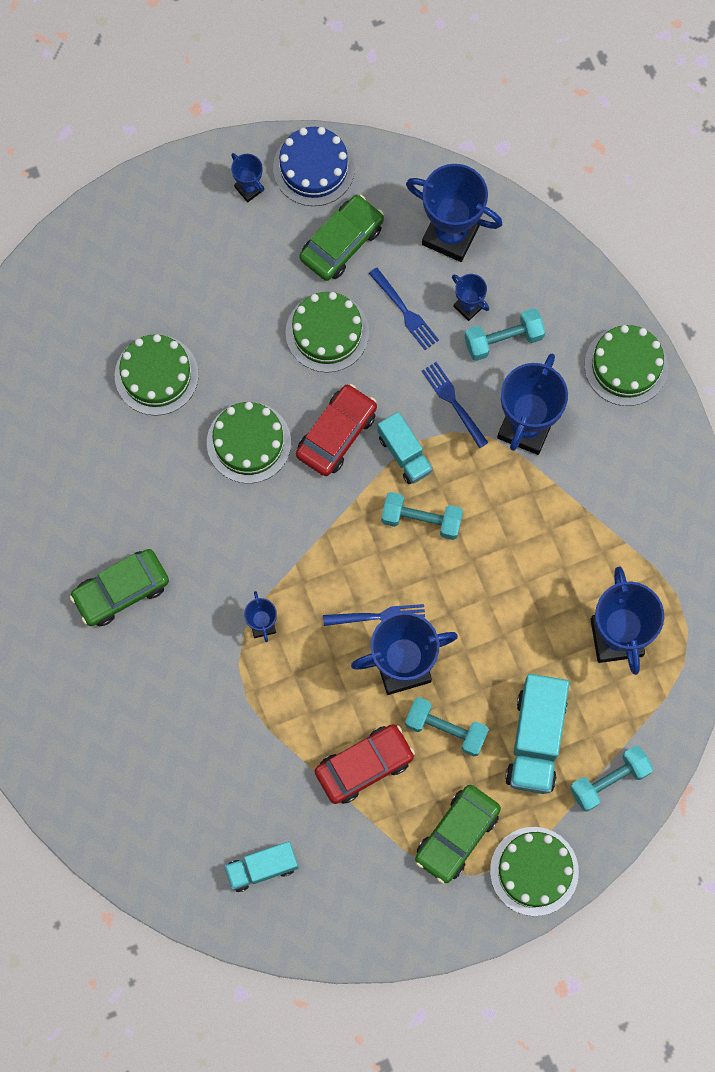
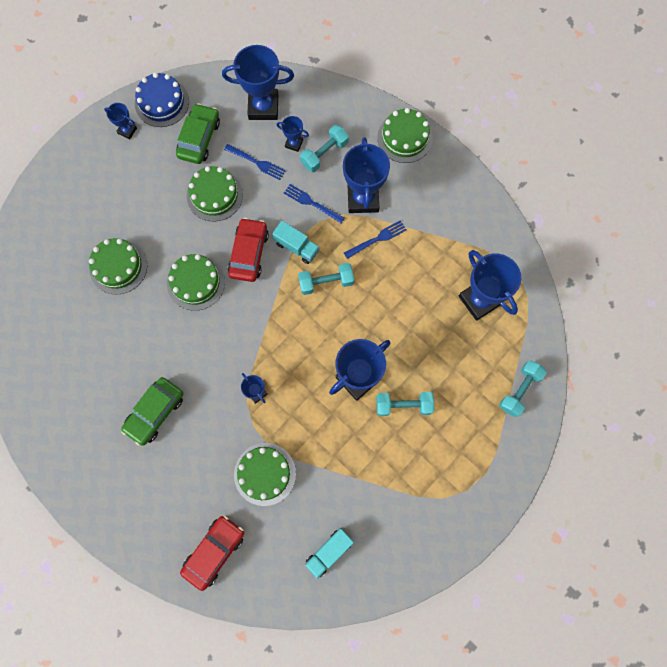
camera: 25 degrees left, 0 degrees up
(364, 765) = (363, 453): red car -> red car (214, 551)
(379, 616) = (328, 354): blue fork -> blue fork (377, 239)
(457, 835) = (443, 470): green car -> none
(534, 871) = (502, 470): green cake -> green cake (265, 474)
(536, 739) = (462, 386): turquoise truck -> none

